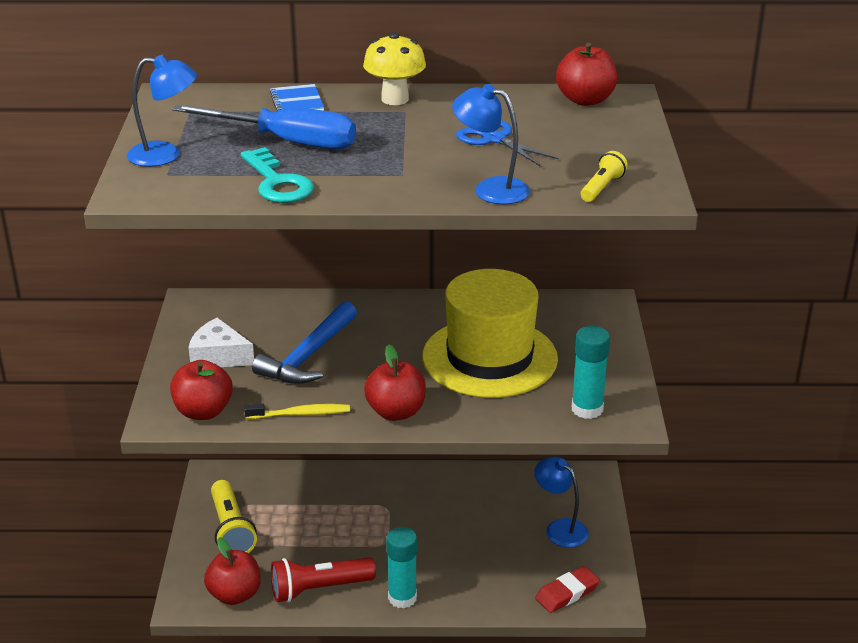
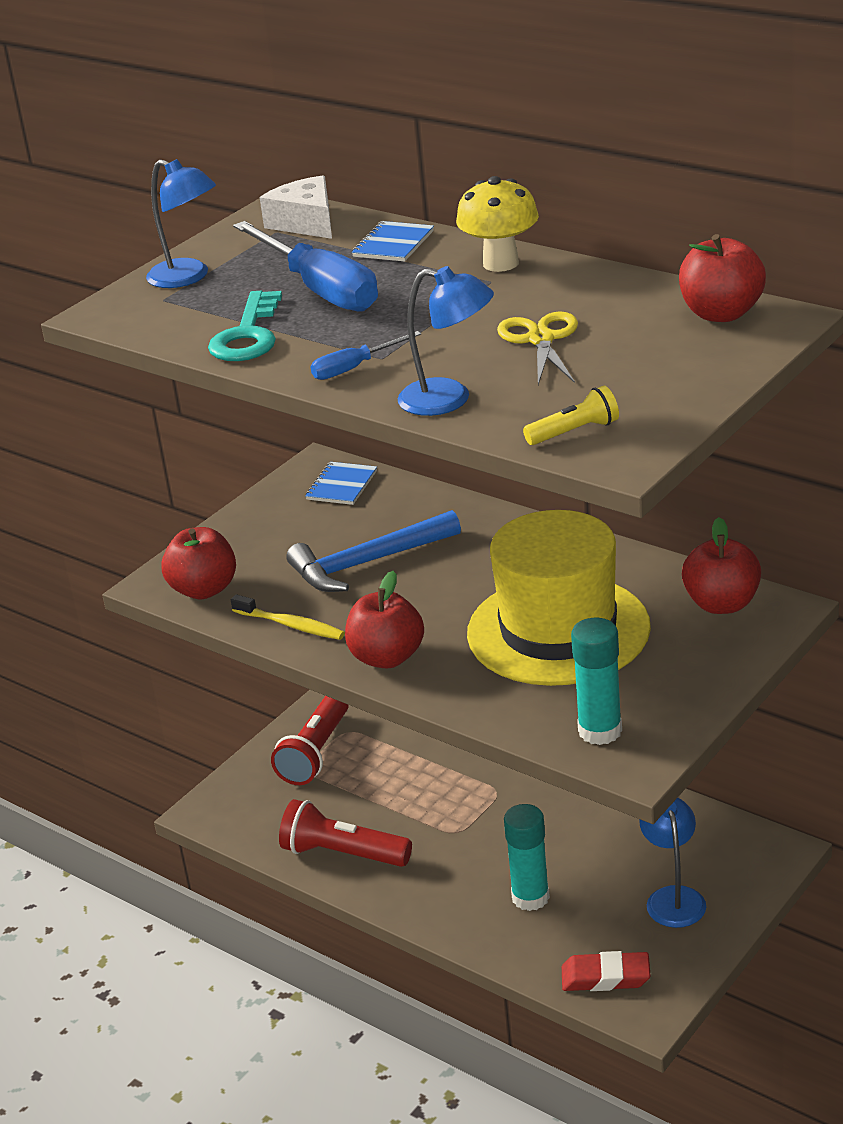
camera: 40 degrees right, 0 degrees up
(219, 356) = (280, 534): white cheese -> white cheese (306, 223)
(227, 311) = (342, 485): none -> blue notebook
(231, 530) = (316, 753): yellow flashlight -> red flashlight
(235, 594) = (257, 824): red apple -> red apple (722, 604)
(393, 185) = (354, 368): none -> blue screwdriver
(402, 598) = (418, 901): turquoise glue stick -> turquoise glue stick (530, 897)
(490, 189) = (449, 400): blue lamp -> blue lamp turned 135 degrees clockwise
(495, 139) = (541, 339): blue scissors -> yellow scissors

